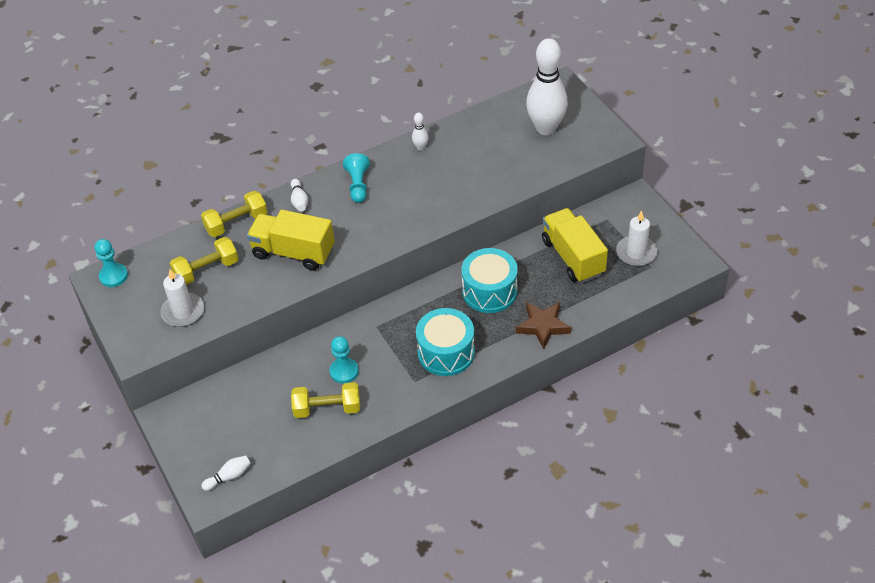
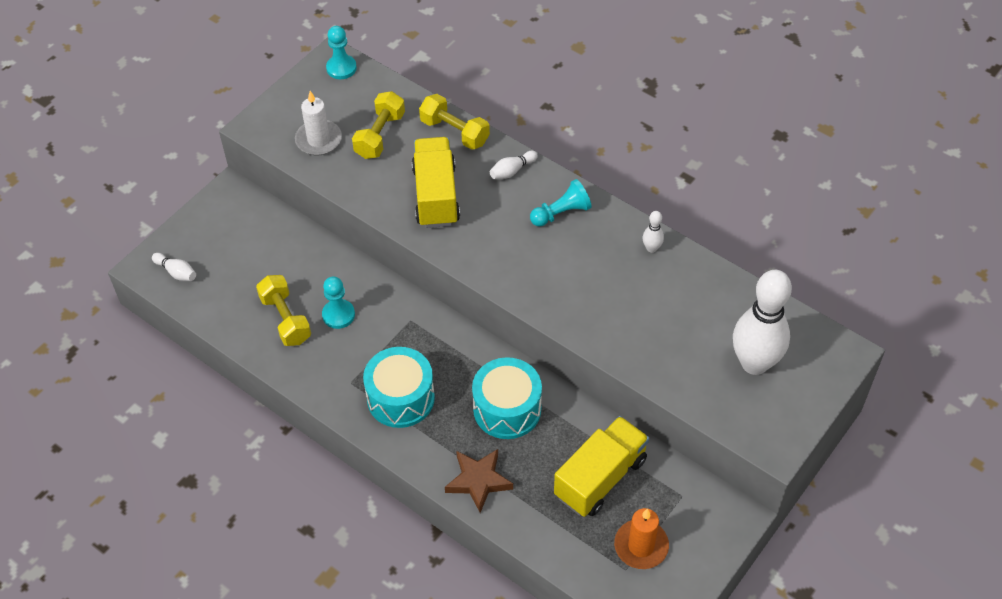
camera: 65 degrees right, 5 degrees up
(206, 270) = (380, 135): yellow dumbbell -> yellow dumbbell turned 75 degrees clockwise
(636, 253) = (641, 546): white candle -> orange candle

